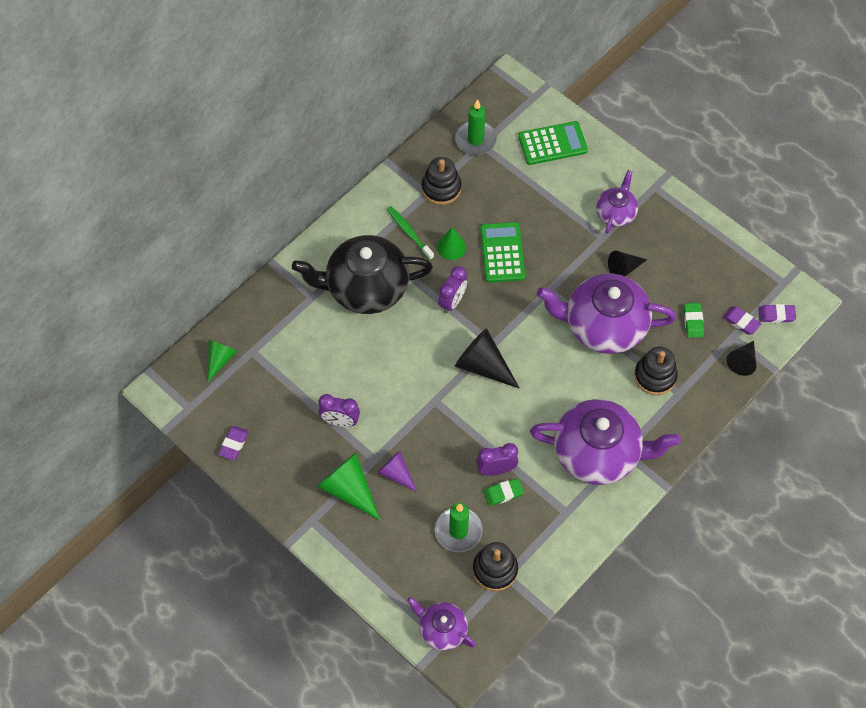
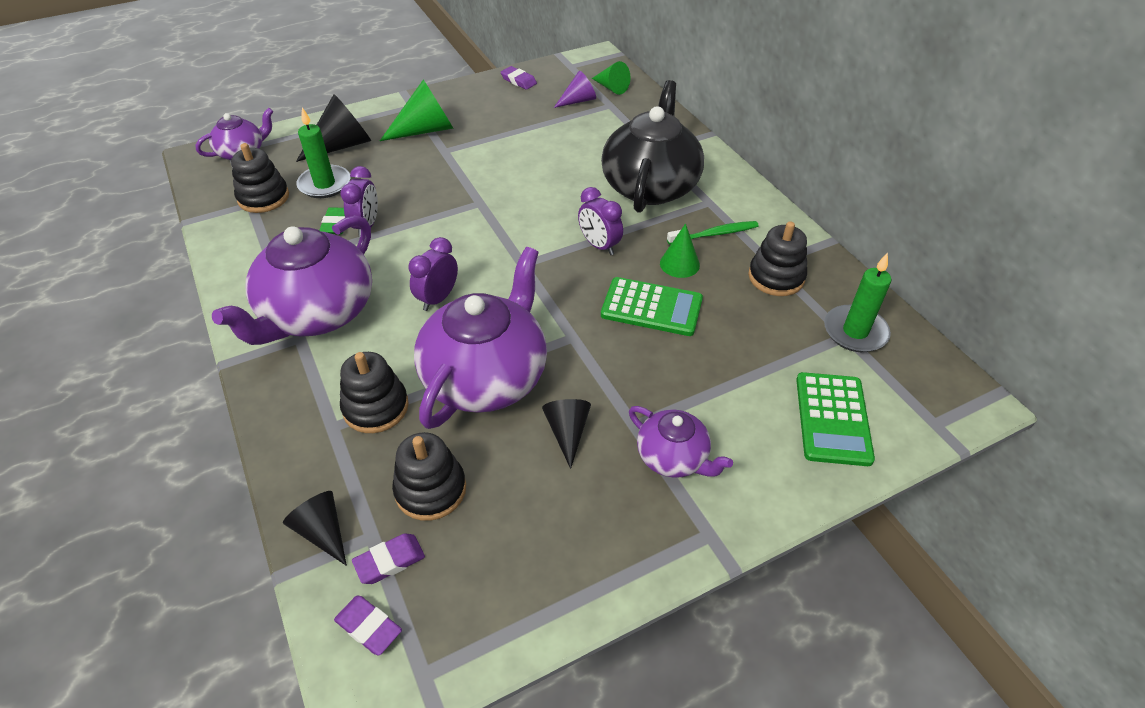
camera: 110 degrees right, 15 degrees down
(340, 421) = (500, 139): purple clock -> purple clock (438, 298)
(396, 473) = (418, 160): purple cone -> purple cone (578, 100)
(483, 365) = (499, 248): black cone -> black cone (342, 145)
(693, 321) = (430, 489): green eraser -> black stacking toy
(776, 315) = (368, 627): purple eraser -> purple eraser turned 75 degrees counterclockwise

